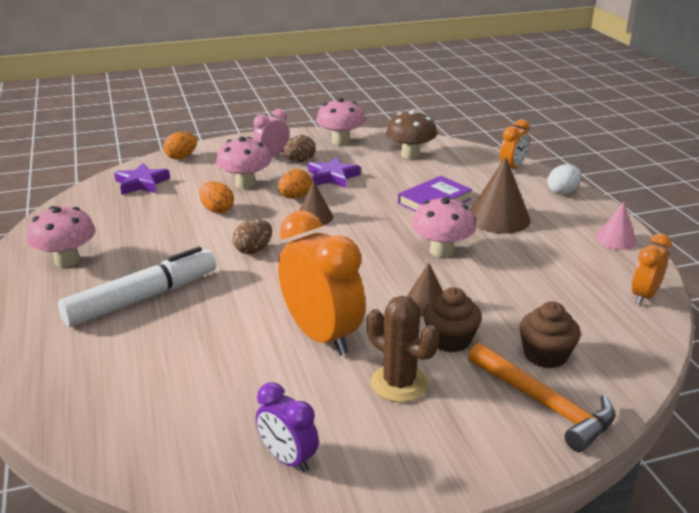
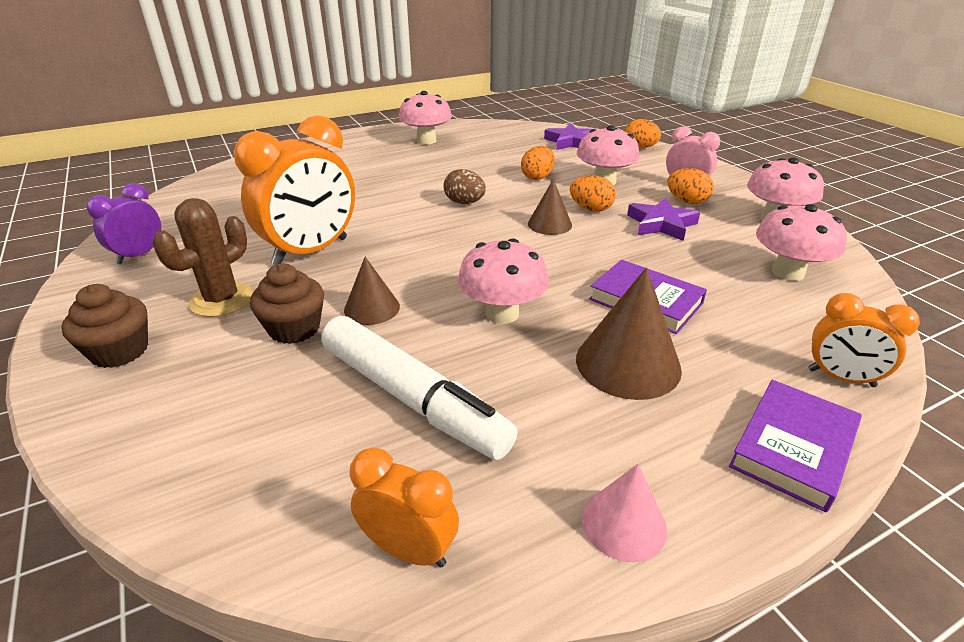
camera: 80 degrees right, 5 degrees up
(142, 298) = (373, 172): white marker -> white marker (412, 398)
(300, 161) = (686, 201): brown egg -> orange egg
(410, 154) = (787, 272): brown mushroom -> pink mushroom
(544, 404) = (148, 405): orange hammer -> none
(545, 355) = (248, 408): brown cupcake -> brown cupcake (120, 351)
(562, 192) = (793, 447): white egg -> purple book

